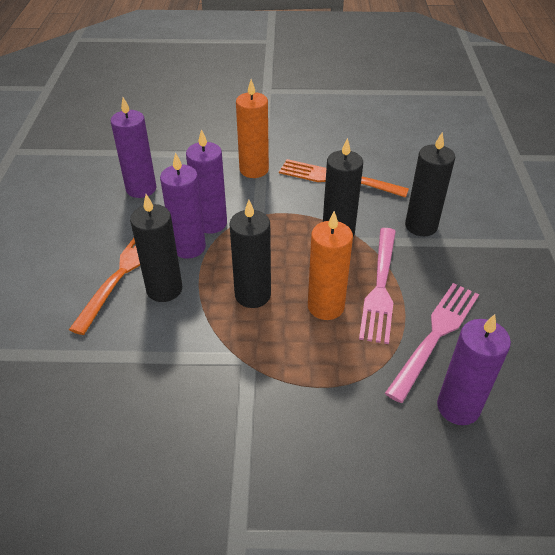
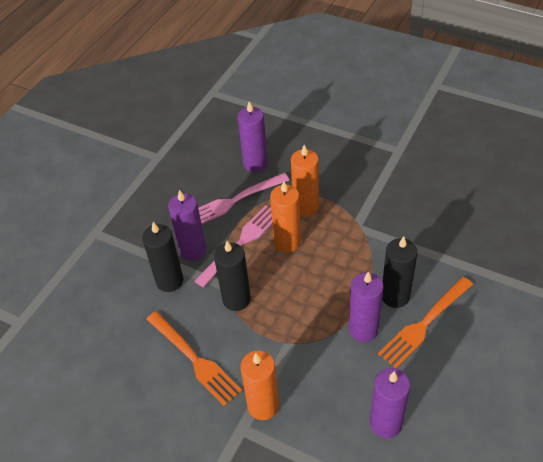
camera: 150 degrees left, 5 degrees up
(211, 223) = (335, 349): purple candle -> purple candle (193, 250)
(252, 295) = (332, 268): black candle -> none
(333, 362) = (305, 207): none -> orange candle

